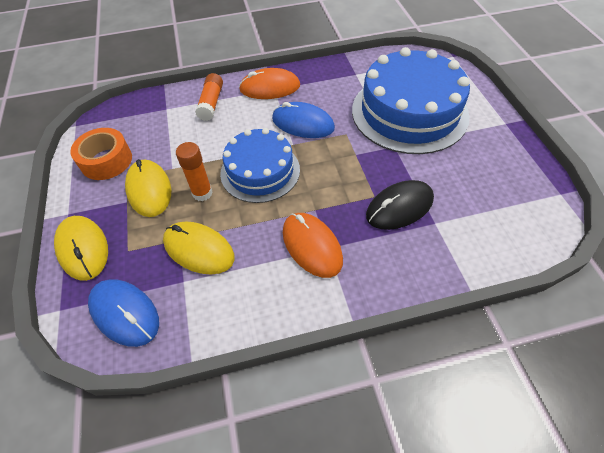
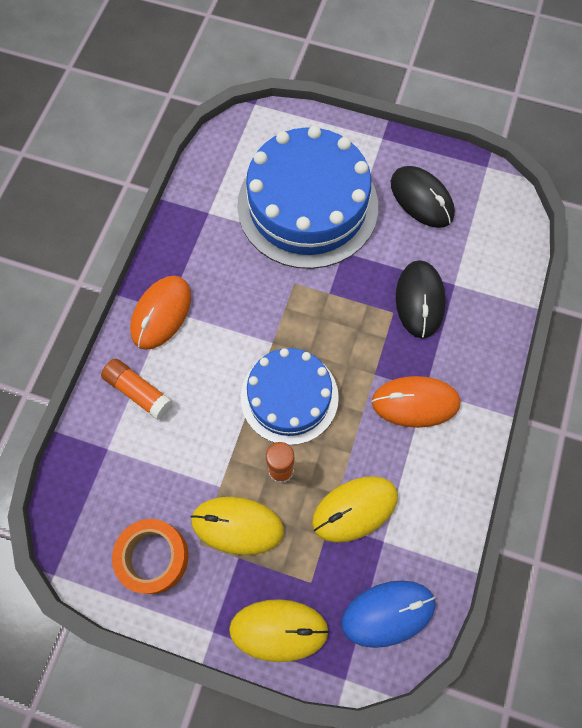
camera: 60 degrees left, 15 degrees up
(303, 123) = (248, 314): blue mouse -> none
(484, 167) = (421, 199): none -> black mouse

